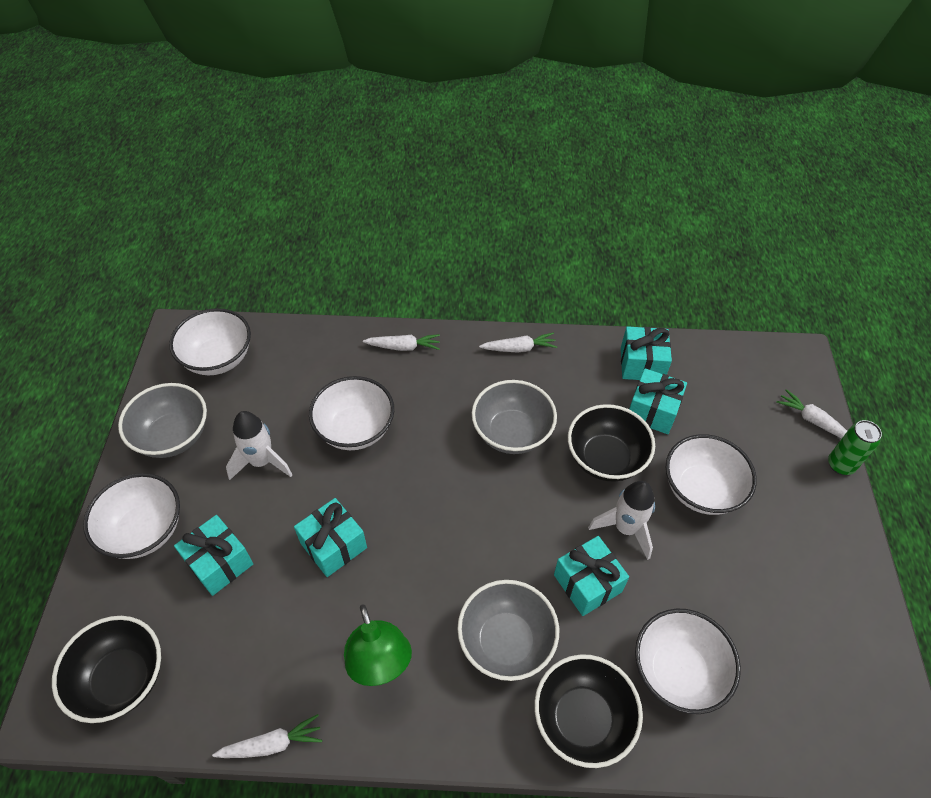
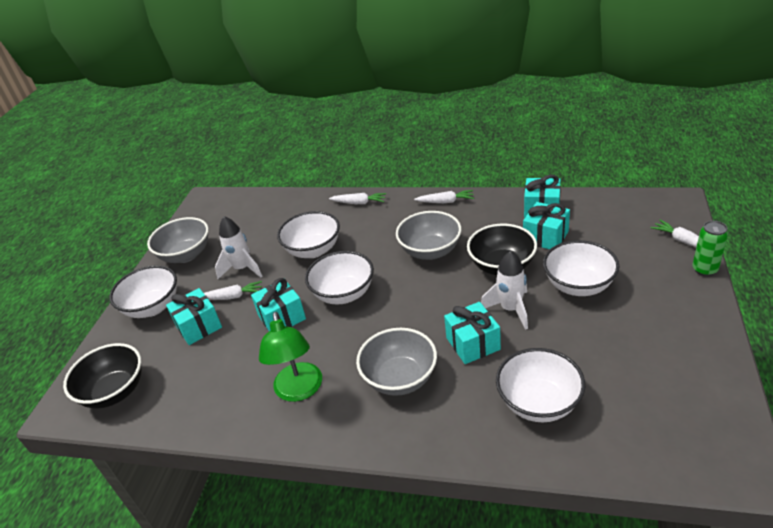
camera: 15 degrees right, 15 degrees down
(218, 358) = (227, 212): white bowl -> white bowl (344, 294)
(271, 744) = (208, 435): white carrot -> white carrot (232, 297)
(582, 719) = (452, 431): black bowl -> none

